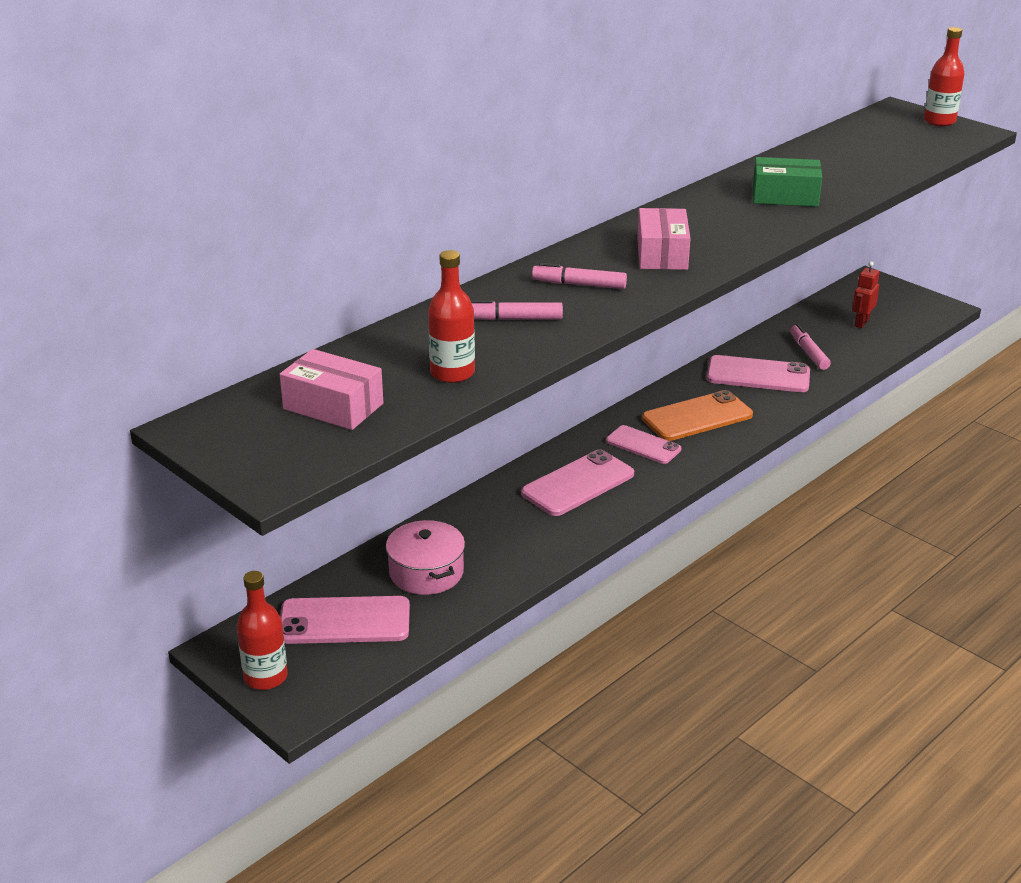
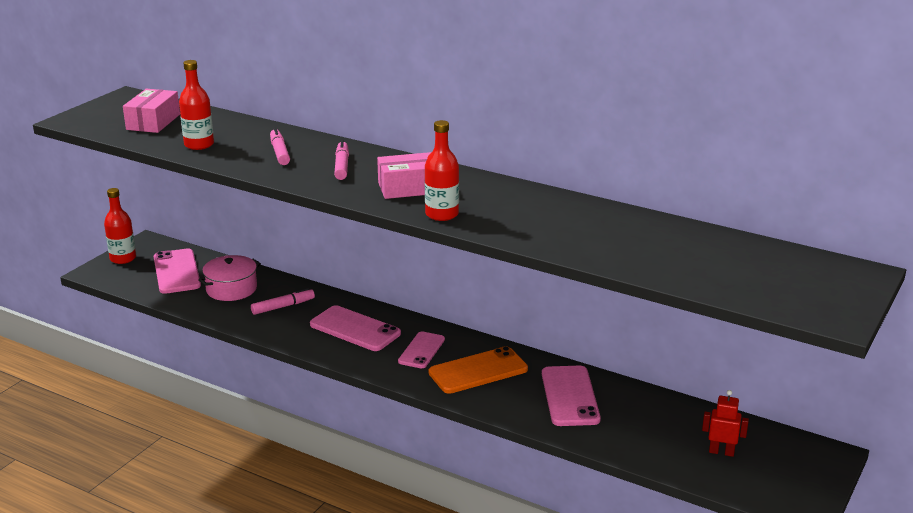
camera: 75 degrees right, 5 degrees down
(697, 417) = (478, 371): orange phone -> orange phone turned 75 degrees counterclockwise
(785, 196) = (562, 227): green box -> none
(808, 352) = (632, 422): pink marker -> pink marker (283, 307)
(939, 121) = (849, 297): red bottle -> red bottle (442, 214)

